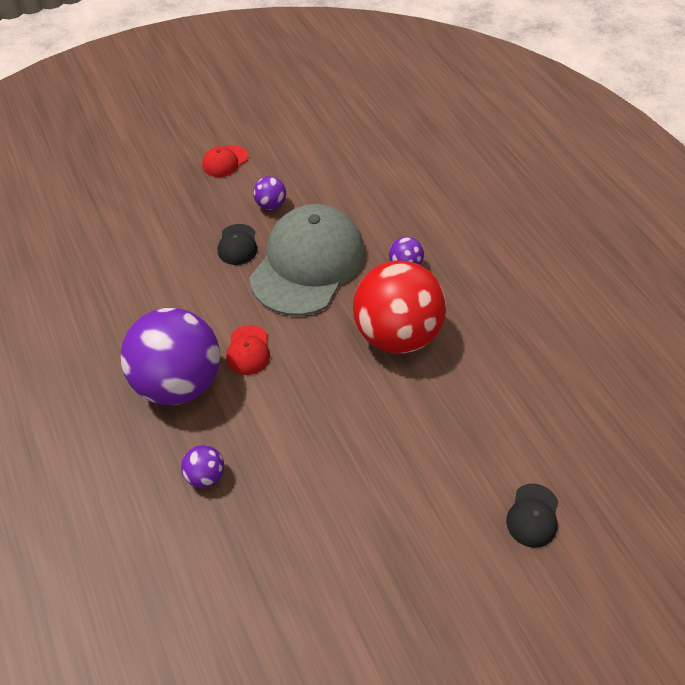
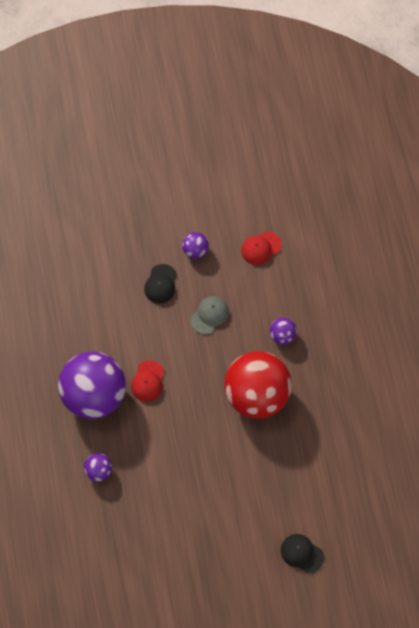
camera: 15 degrees right, 15 degrees up
(225, 161) = (169, 195): red cap -> red cap (261, 248)
(308, 264) = (209, 315): grey cap -> grey cap, size x0.40
(533, 515) = (302, 553): black cap -> black cap turned 90 degrees clockwise

